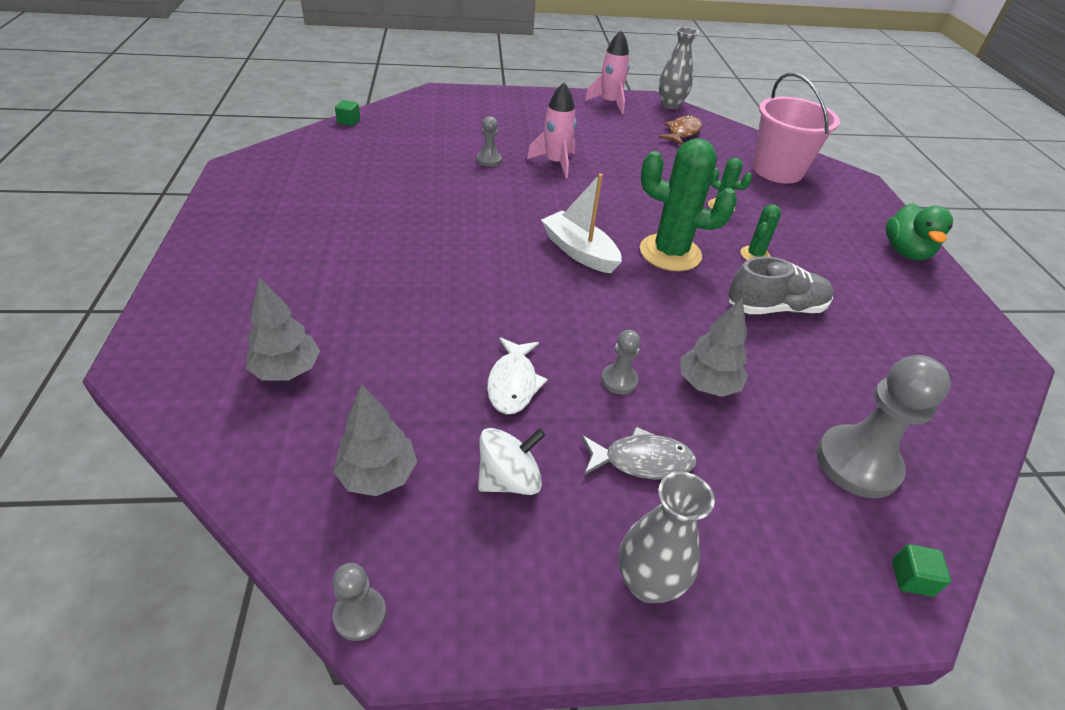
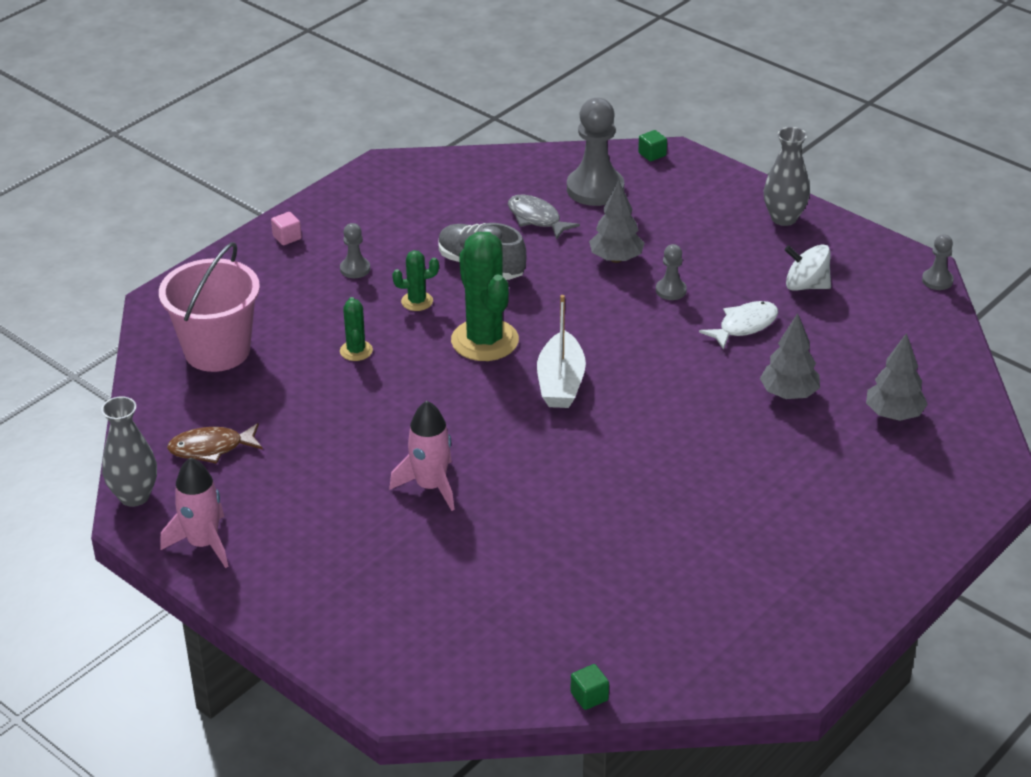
camera: 130 degrees left, 5 degrees down
(378, 475) = (881, 326): grey tree -> grey tree (789, 394)
(489, 160) = (497, 531): grey pawn -> grey pawn (355, 269)
(641, 461) = (717, 253): grey fish -> grey fish (536, 218)
(905, 251) = (287, 237): green duck -> pink cube

